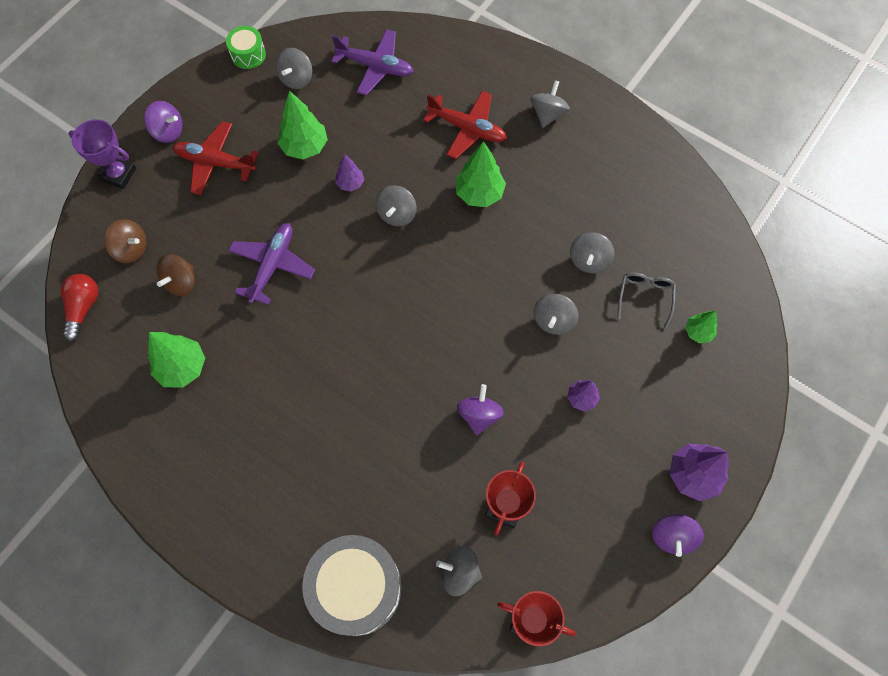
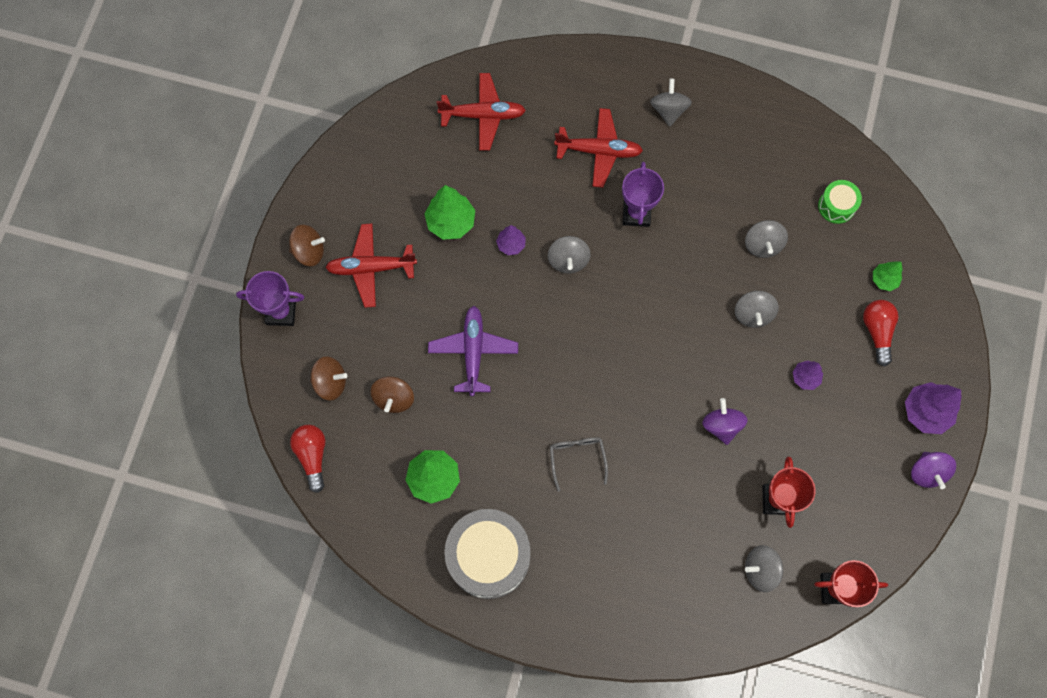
camera: 20 degrees left, 5 degrees up
(168, 131) = (309, 251): purple spinning top -> brown spinning top
(248, 54) = (351, 143): green drum -> green drum (836, 206)
(296, 78) = (411, 153): grey spinning top -> none
(356, 588) = (678, 616): grey drum -> grey drum (488, 557)
(375, 67) = (483, 115): purple plane -> red plane
(479, 193) = (636, 213): green tree -> purple trophy
(645, 297) = (825, 263): grey glasses -> grey glasses (577, 458)
(672, 379) = (877, 332): none -> red light bulb

